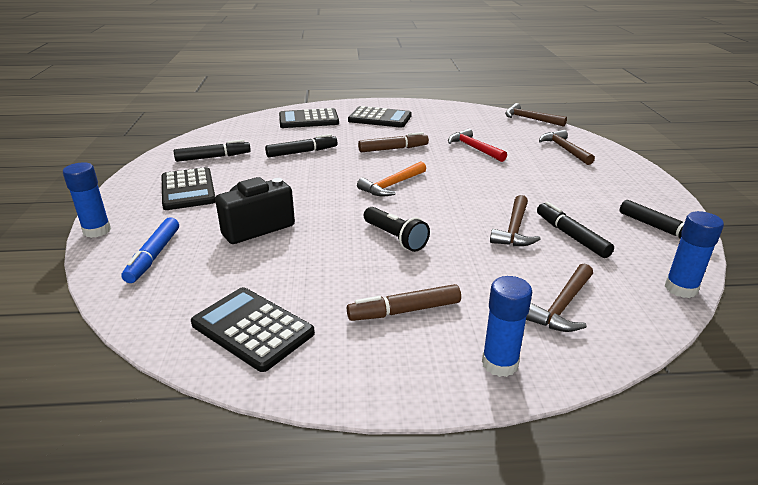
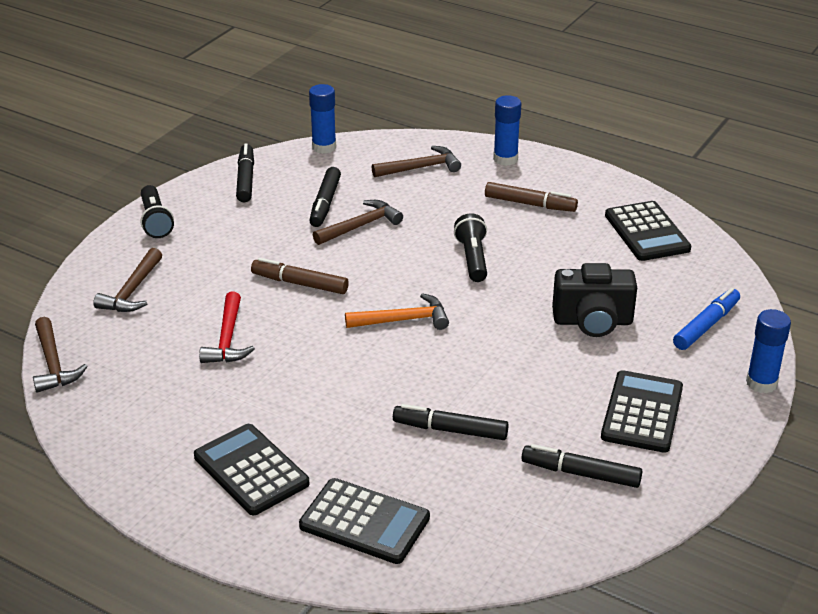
camera: 145 degrees left, 5 degrees up
(393, 149) = (325, 383): brown marker -> brown marker (299, 283)
(641, 182) = (155, 221): none -> black flashlight

